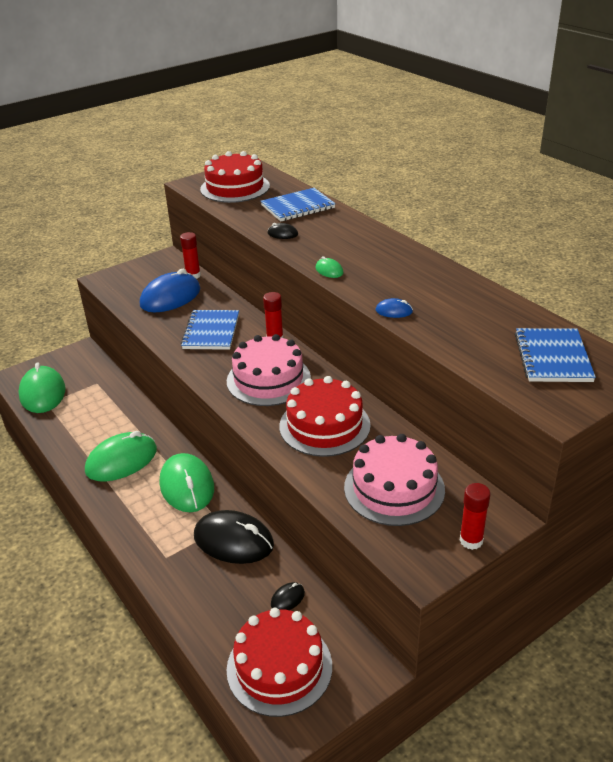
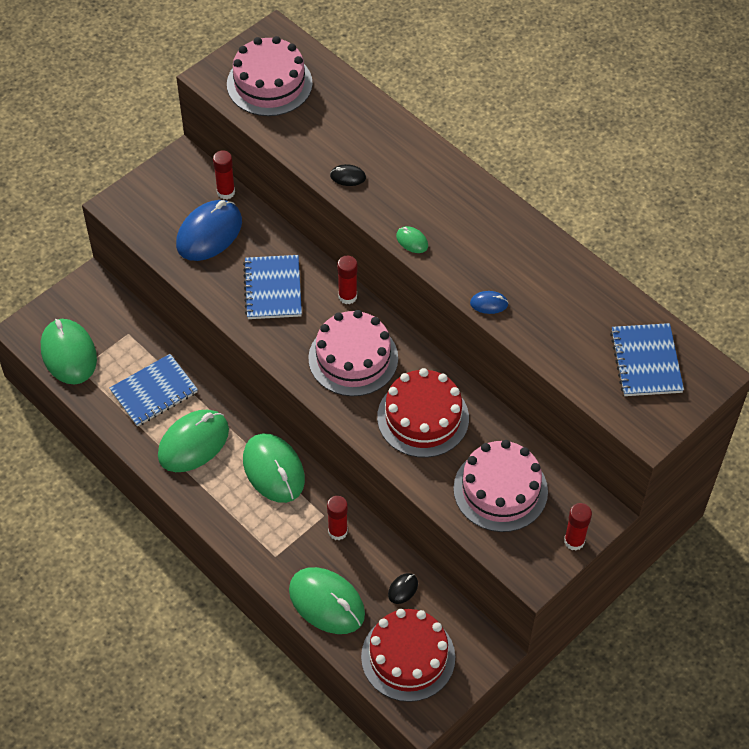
camera: 10 degrees left, 20 degrees up
(205, 604) = (326, 602): none -> green mouse
(233, 541) = (338, 531): black mouse -> red glue stick
(235, 187) = (269, 84): red cake -> pink cake
(298, 207) = (355, 122): blue notebook -> blue notebook (154, 392)

